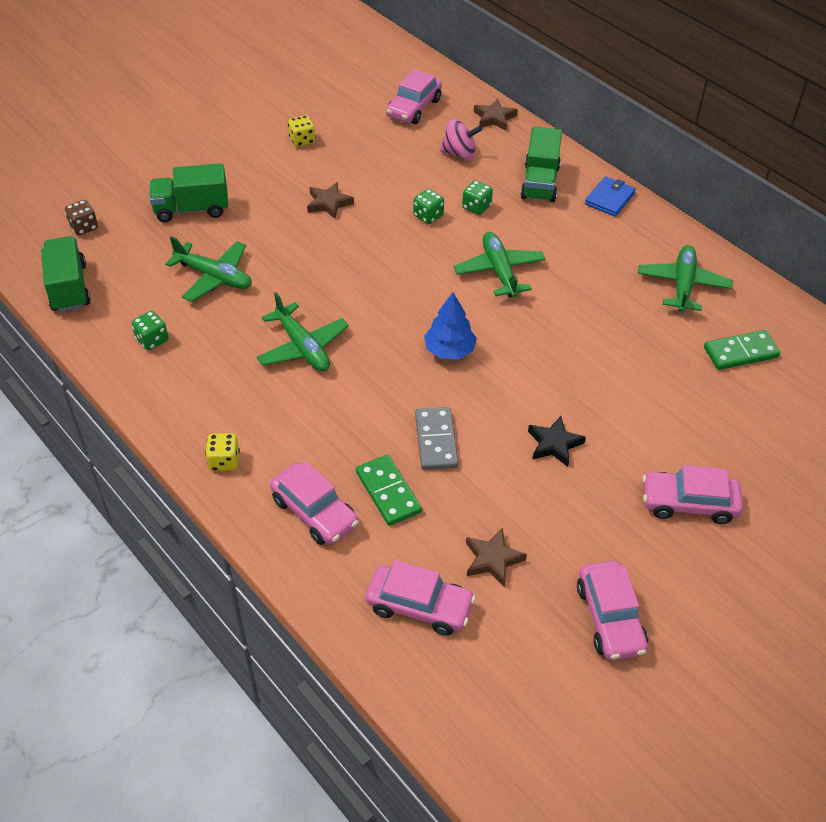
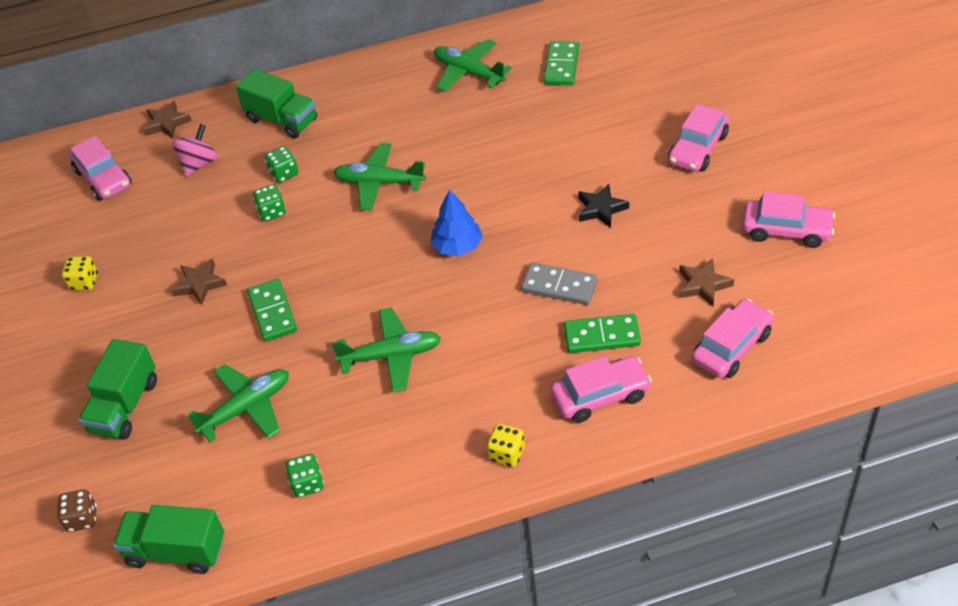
camera: 60 degrees left, 0 degrees up
(318, 256) = (272, 312): none -> green domino
(609, 199) = (335, 81): blue wallet -> none

